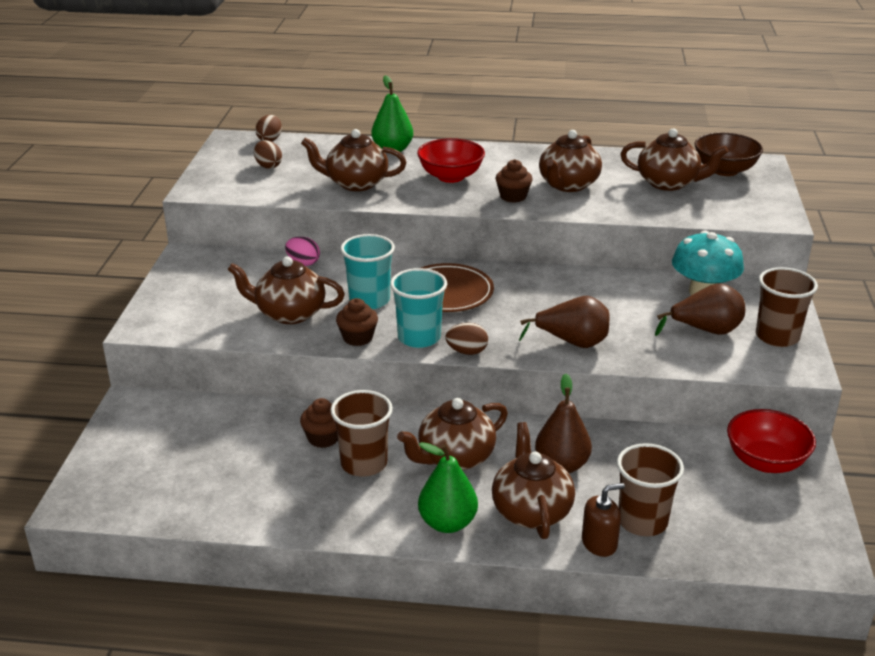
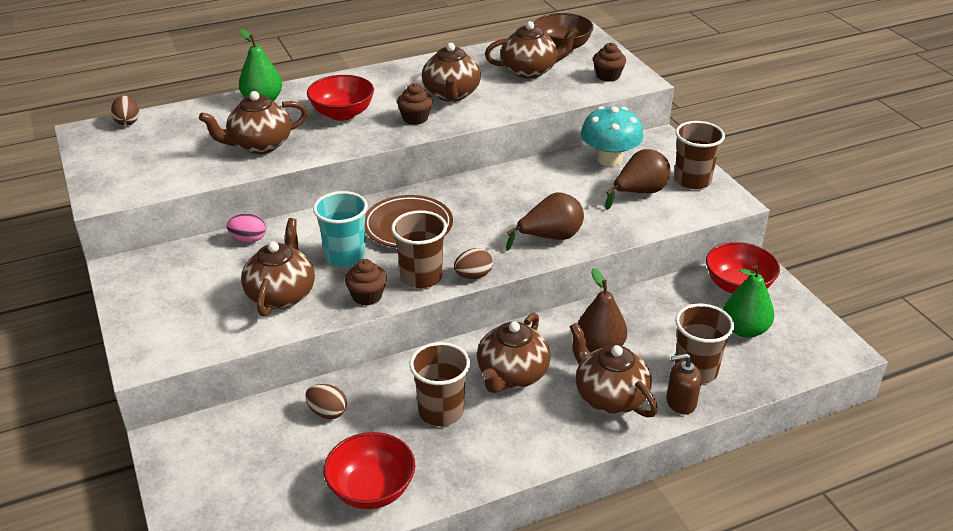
camera: 30 degrees left, 5 degrees up
(250, 502) = (371, 490): none -> red bowl
(268, 166) = (153, 150): brown egg -> brown egg (327, 412)
(289, 313) = (281, 294): brown teapot -> brown teapot turned 120 degrees clockwise
(323, 438) = (385, 402): brown cupcake -> brown cupcake (608, 76)
(419, 337) = (421, 277): turquoise cup -> brown cup
(447, 523) = (555, 435): green pear -> green pear (744, 330)
(599, 543) = (681, 402): brown soap dispenser -> brown soap dispenser turned 135 degrees counterclockwise

